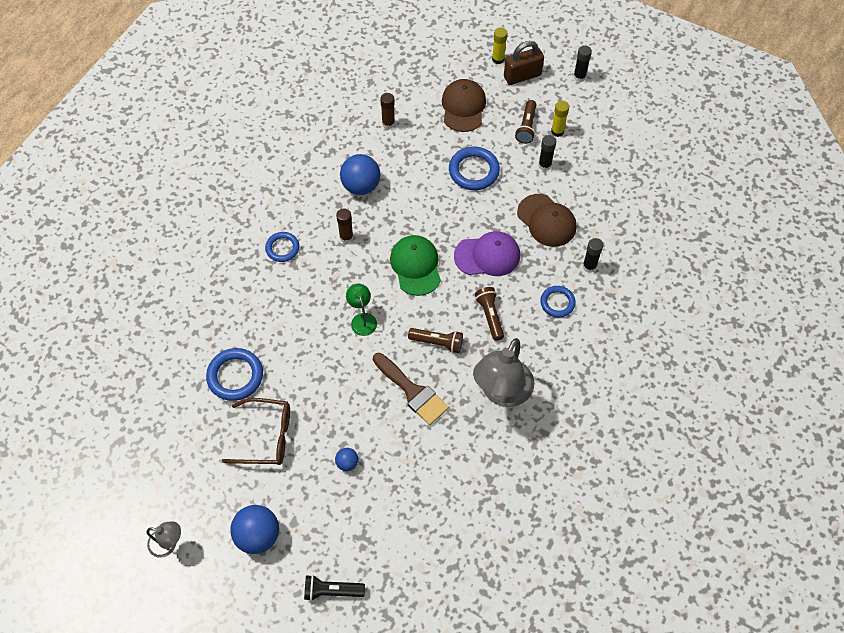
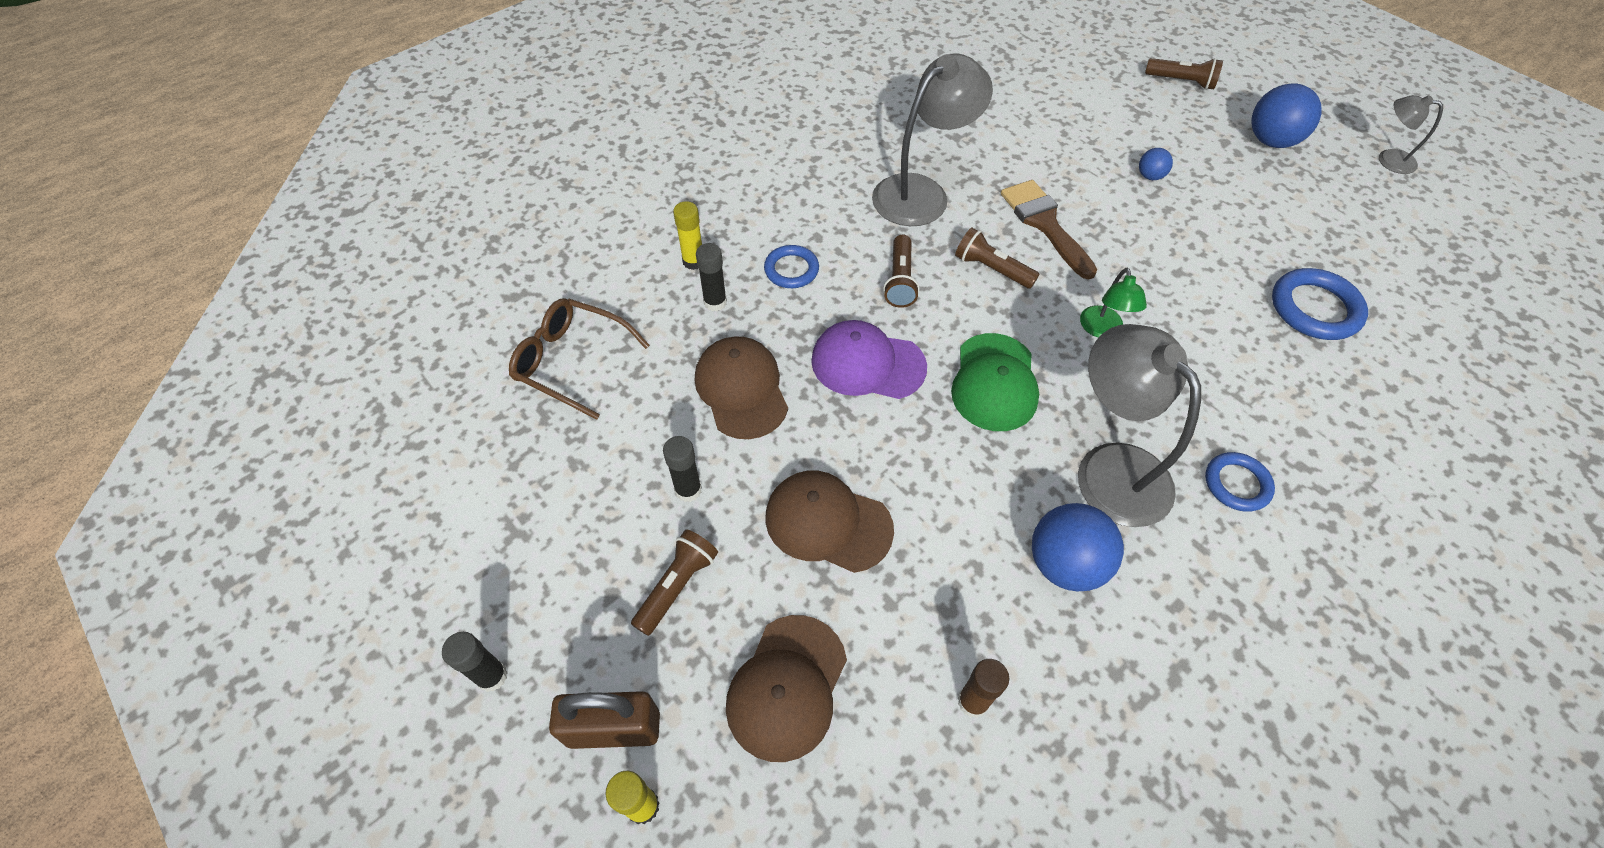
camera: 160 degrees left, 5 degrees down
(266, 436) = (1263, 228): brown glasses -> brown glasses (572, 362)
(332, 591) = (1181, 82): black flashlight -> brown flashlight
(346, 237) = (1110, 467): brown glue stick -> grey lamp
(474, 171) = (828, 523): blue ring -> brown cap
(557, 131) = (622, 554): yellow glue stick -> yellow glue stick (693, 261)

